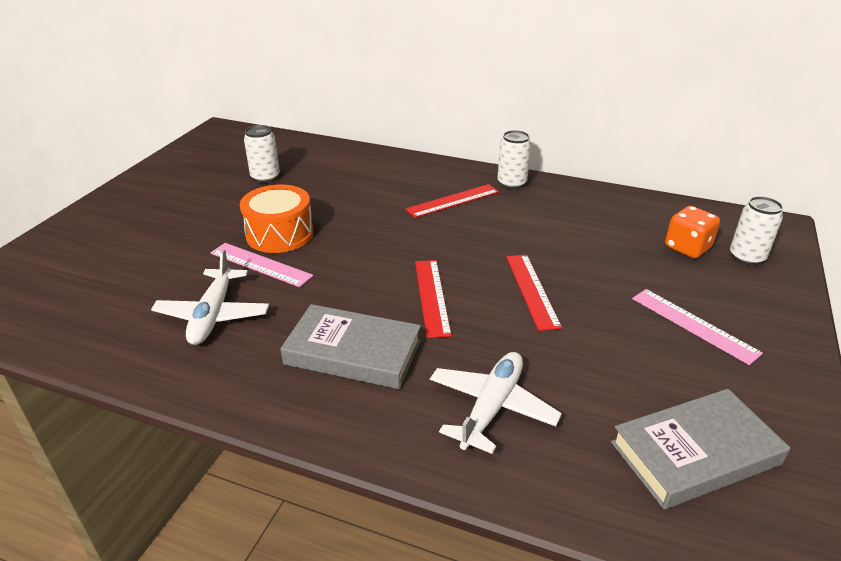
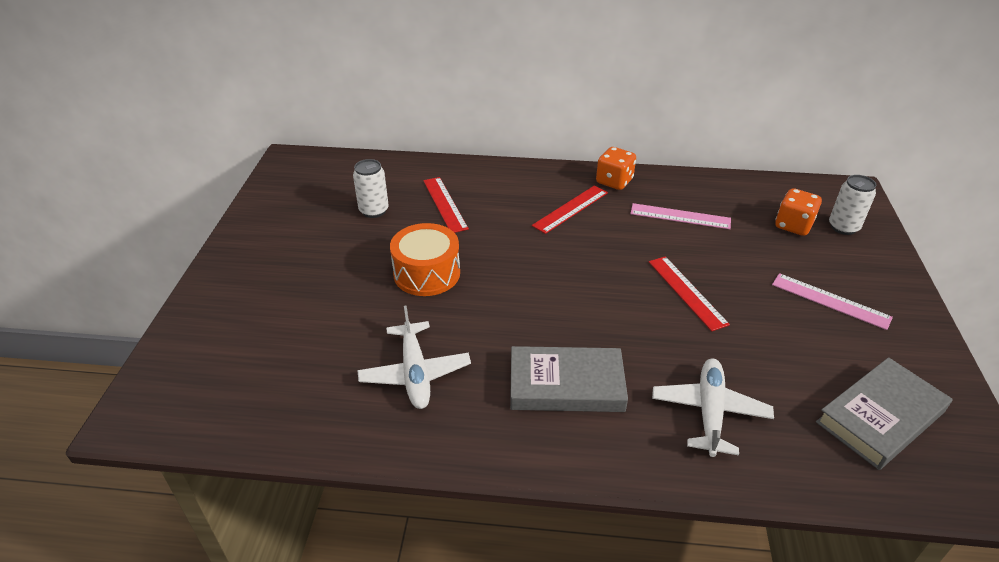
camera: 15 degrees left, 5 degrees up
(260, 264) = (428, 310): pink ruler -> pink ruler (680, 216)
(432, 296) = (605, 315): red ruler -> red ruler (445, 204)
(511, 183) = (614, 181): white can -> orange dice

